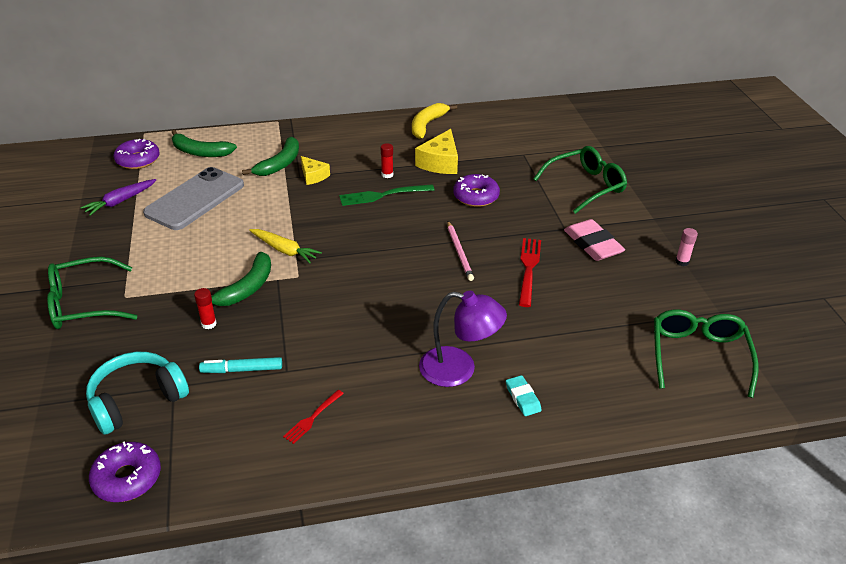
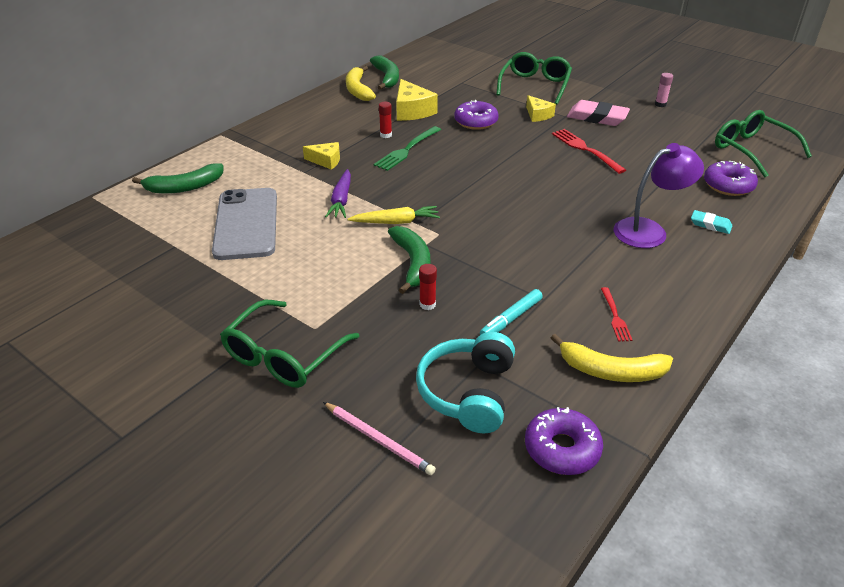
camera: 40 degrees left, 0 degrees up
(120, 201) = (170, 260): purple carrot -> purple carrot (341, 200)
(138, 160) = (127, 220): purple donut -> purple donut (728, 185)
(242, 453) = (611, 371): none -> yellow banana
(280, 164) = (280, 165): green banana -> green banana (387, 78)
(459, 252) = (526, 161): pink pencil -> pink pencil (378, 440)
(540, 216) = (538, 115): none -> yellow cheese

